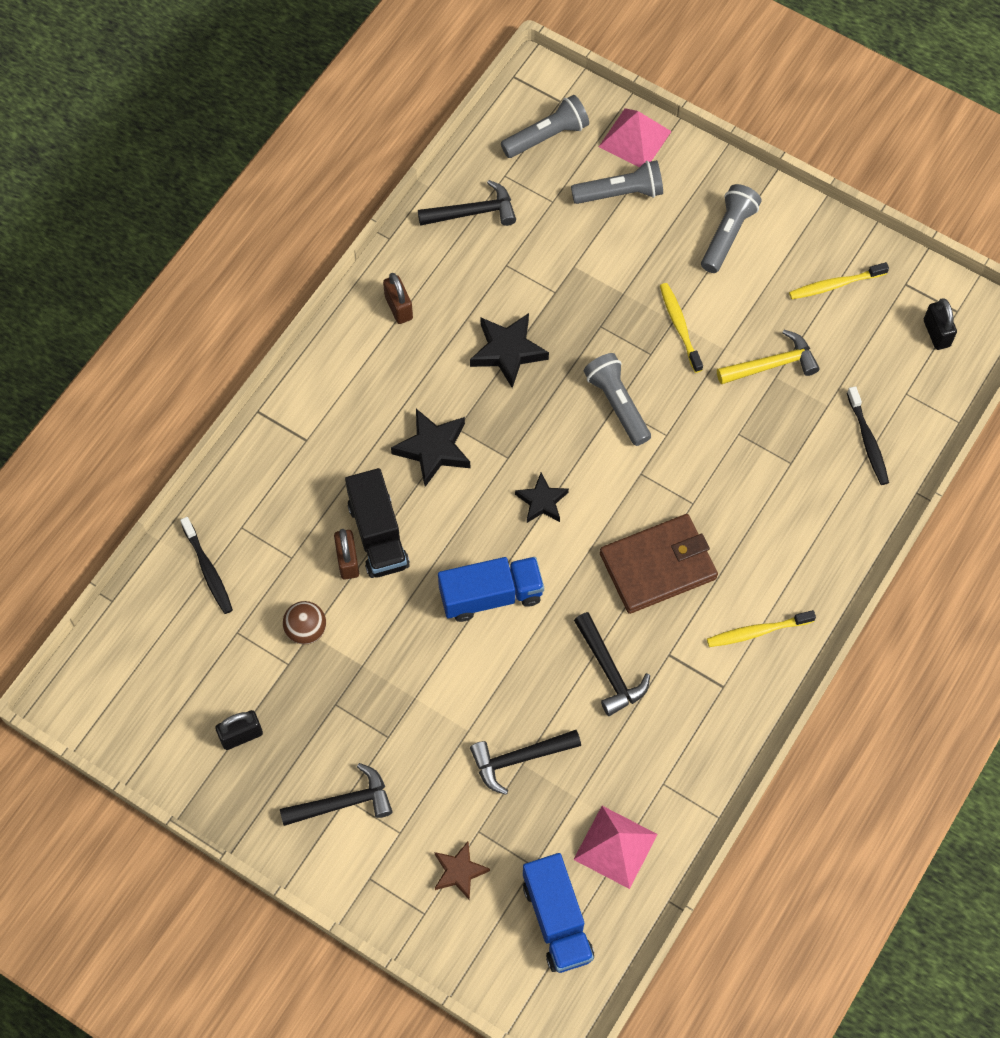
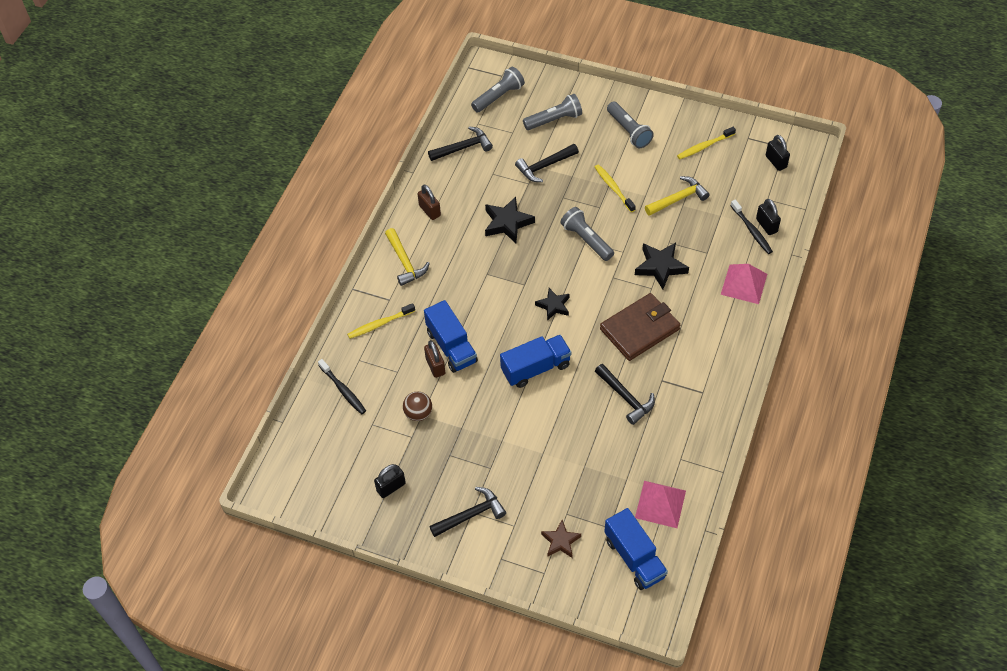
camera: 10 degrees left, 10 degrees down
(343, 385) = (405, 262): none -> yellow hammer
(378, 535) = (451, 347): black truck -> blue truck
(433, 449) = (474, 289): black star -> black star (660, 267)
(519, 759) = (581, 463): black hammer -> black hammer (544, 166)
(635, 139) = (555, 88): pink pyramid -> pink pyramid (744, 284)
(727, 235) = (629, 131): grey flashlight -> grey flashlight turned 135 degrees clockwise
(757, 632) = (715, 355): yellow toothbrush -> yellow toothbrush (379, 324)
(892, 437) = (766, 225): none -> black padlock

